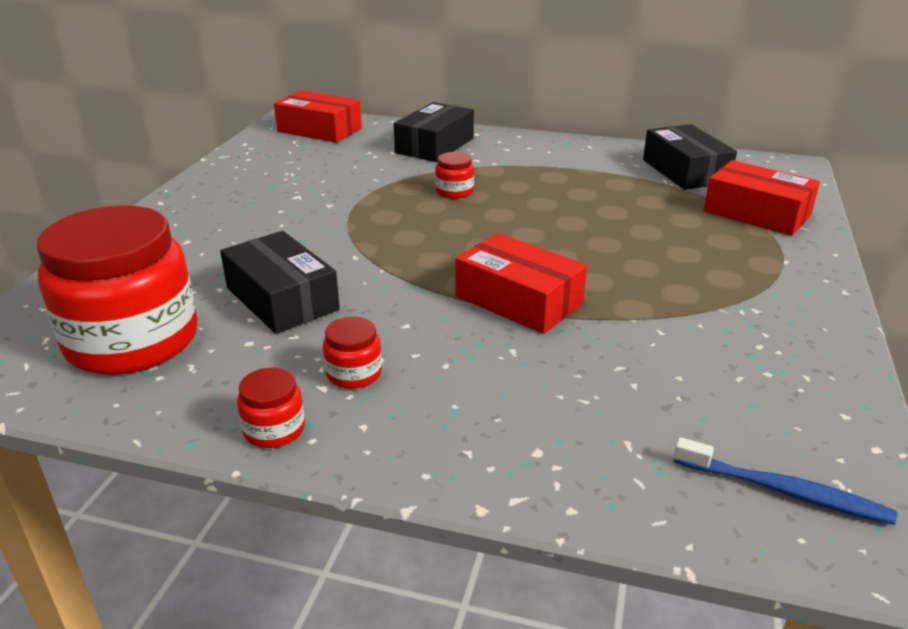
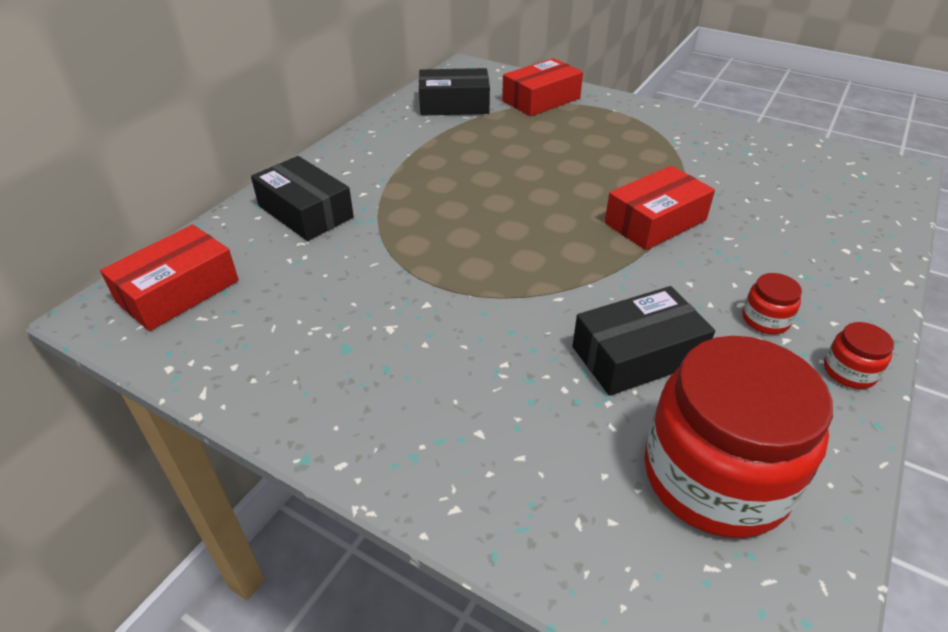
camera: 75 degrees left, 10 degrees up
(454, 192) = (436, 218): red jar -> none
(784, 491) = (861, 179): blue toothbrush -> none

